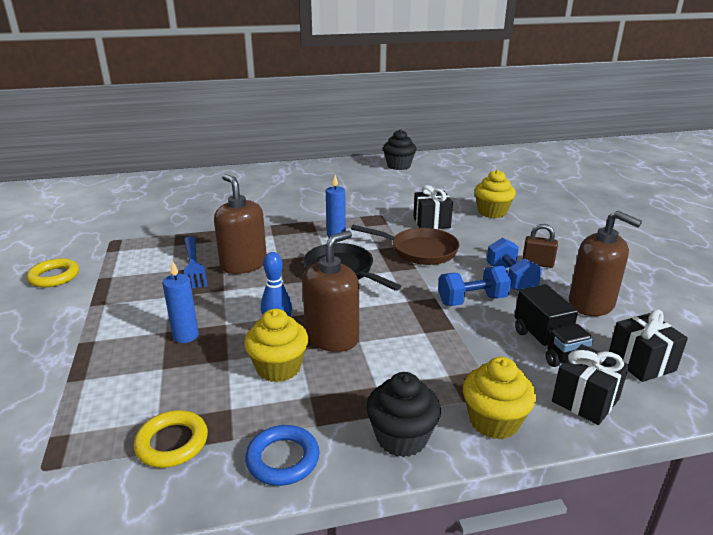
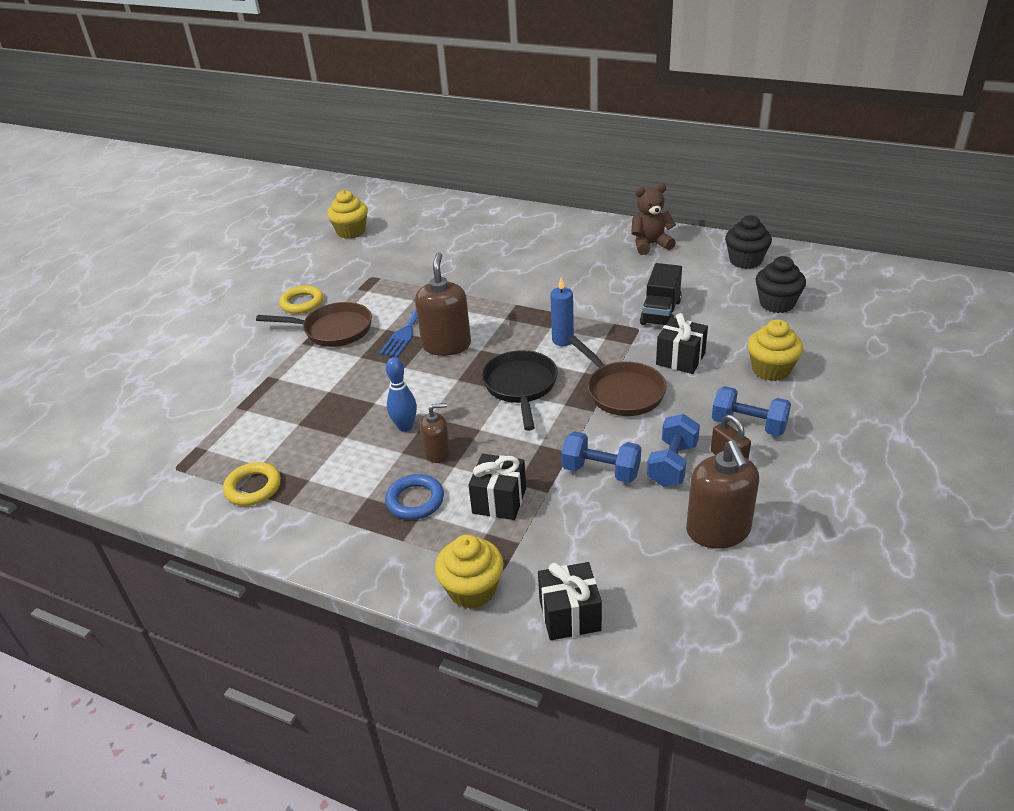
camera: 40 degrees right, 10 degrees up
(115, 286) = (333, 330): none -> brown pan
(185, 336) = (338, 401): blue candle -> none
(278, 368) = (371, 462): yellow cupcake -> yellow cupcake (351, 232)
(283, 459) = (302, 536): blue ring -> blue ring (415, 500)
(326, 171) = (650, 244): none -> brown teddy bear
(332, 337) = (437, 453): brown soap dispenser -> brown soap dispenser, size x0.57
(402, 438) = (392, 564): black cupcake -> black cupcake (777, 303)
(522, 243) = (748, 425): none -> blue dumbbell
(548, 344) = (611, 549): black truck -> black truck (661, 312)
(641, 362) = (675, 612): black gift -> black gift (499, 500)

